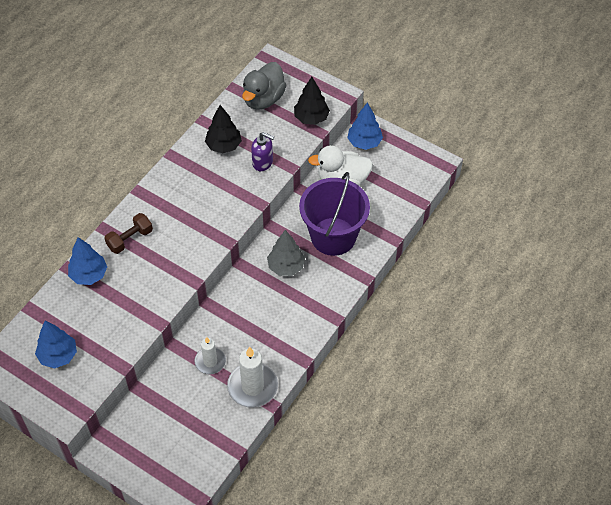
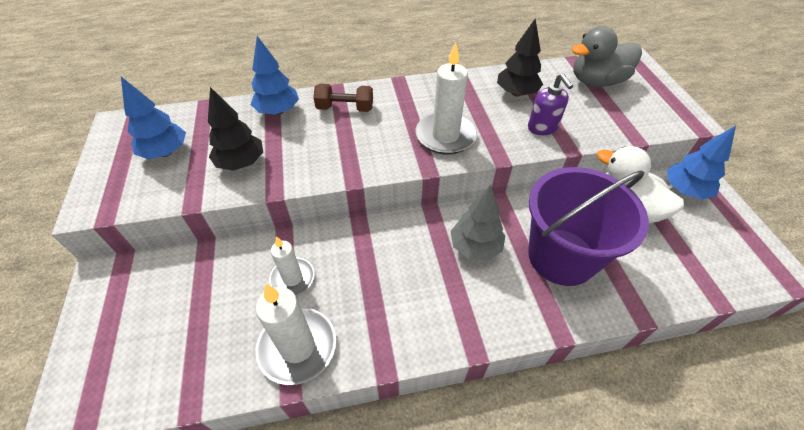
camera: 45 degrees right, 5 degrees down
(213, 211) = (445, 136): none -> white candle
(311, 118) = (637, 122): black tree -> black tree (241, 163)

